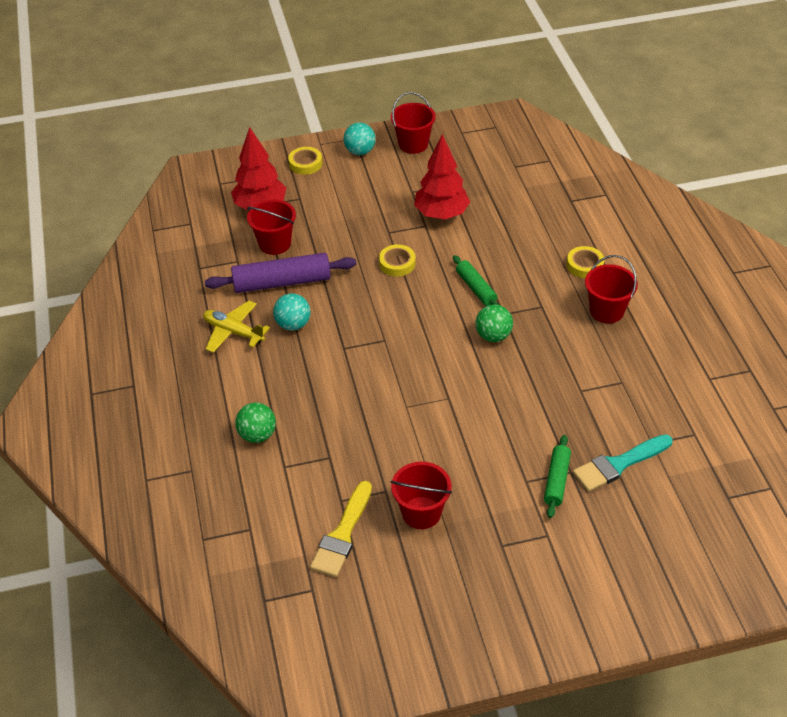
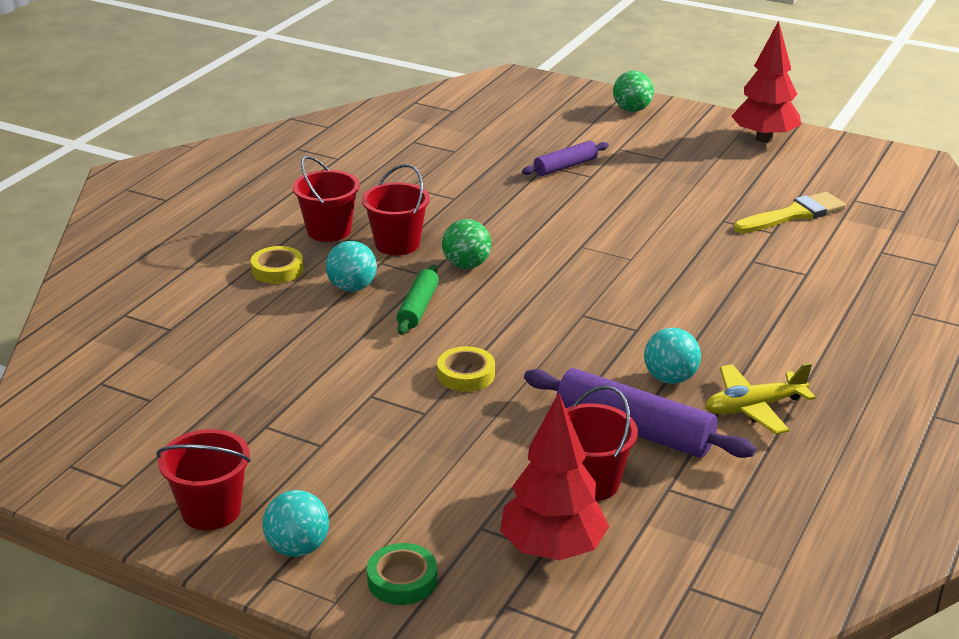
camera: 140 degrees left, 15 degrees down
(233, 332) = (754, 407): yellow plane -> yellow plane turned 90 degrees clockwise
(257, 435) = (812, 307): green ball -> green ball (632, 110)
(305, 163) = (402, 580): yellow tape -> green tape
(421, 512) = (706, 197): red bucket -> red bucket (397, 244)
(441, 214) = (331, 397): red tree -> red tree (764, 139)
(528, 279) = (352, 287): none -> turquoise ball
(556, 480) = (565, 166): green rolling pin -> purple rolling pin
(618, 464) = (501, 153): turquoise brush -> none

